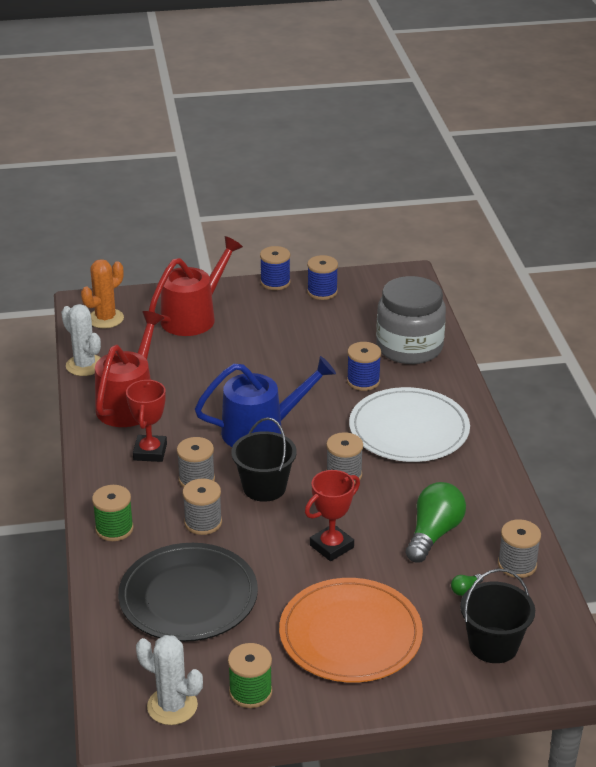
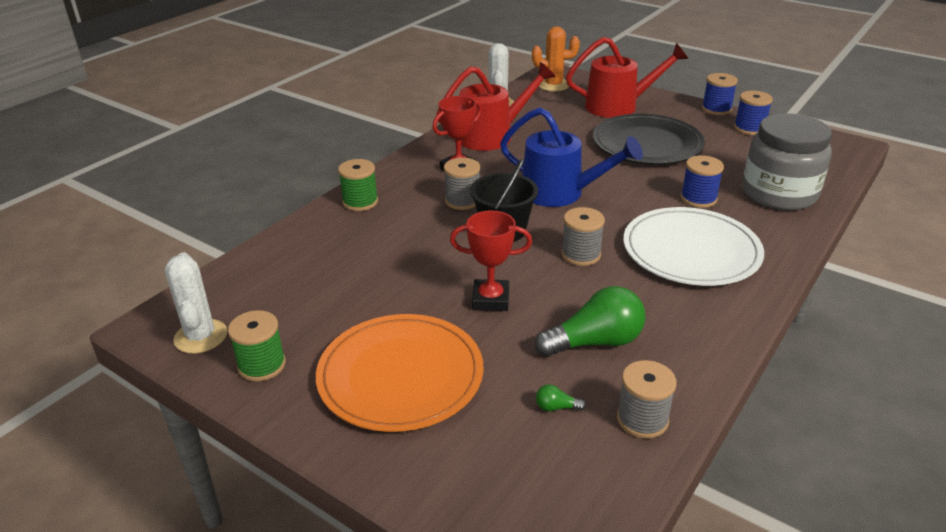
camera: 45 degrees right, 0 degrees up
(188, 596) = (333, 271): black plate -> black plate (647, 144)
(203, 522) = (422, 229): grey spool -> none
(493, 645) = (510, 477): black bucket -> none

